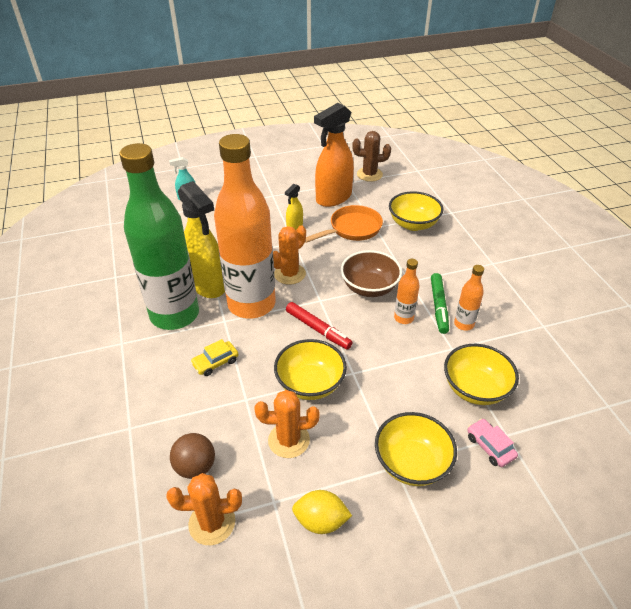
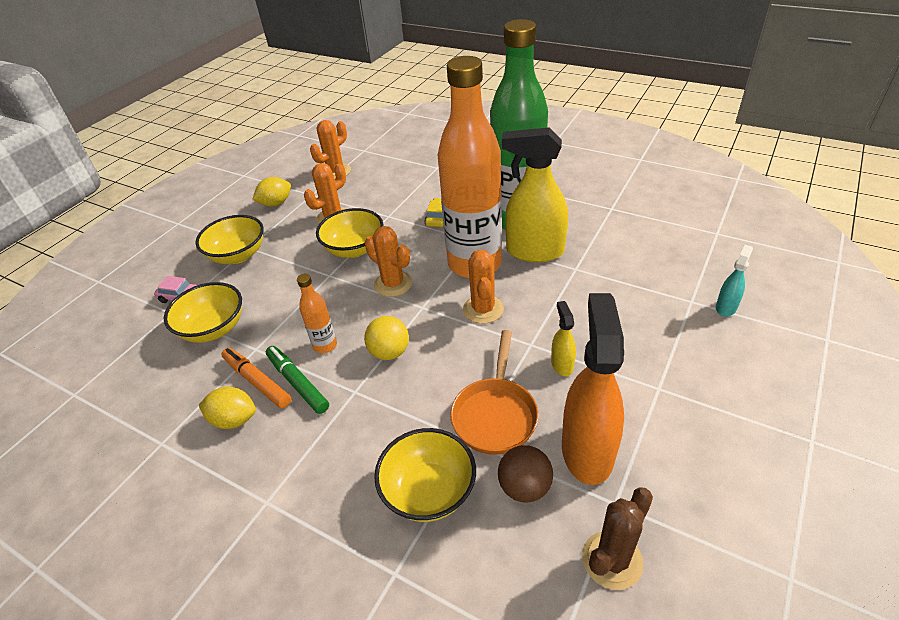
camera: 140 degrees right, 0 degrees up
(195, 467) = (374, 179): brown ball -> brown ball (524, 487)
(318, 329) = (393, 284): red marker -> orange cactus
(369, 288) = (389, 352): brown bowl -> yellow ball
(464, 324) = (257, 381): orange bottle -> orange marker
(491, 311) = (234, 419): none -> yellow lemon

